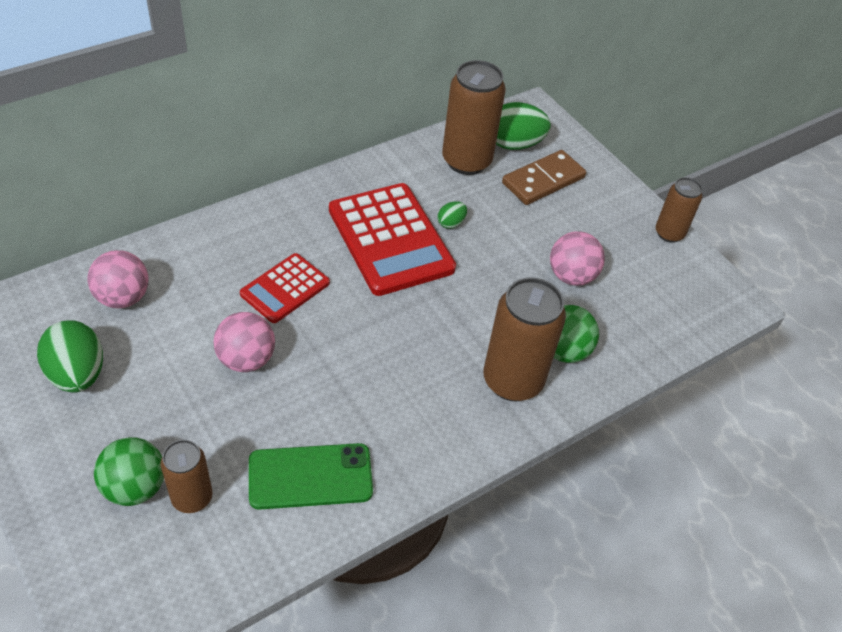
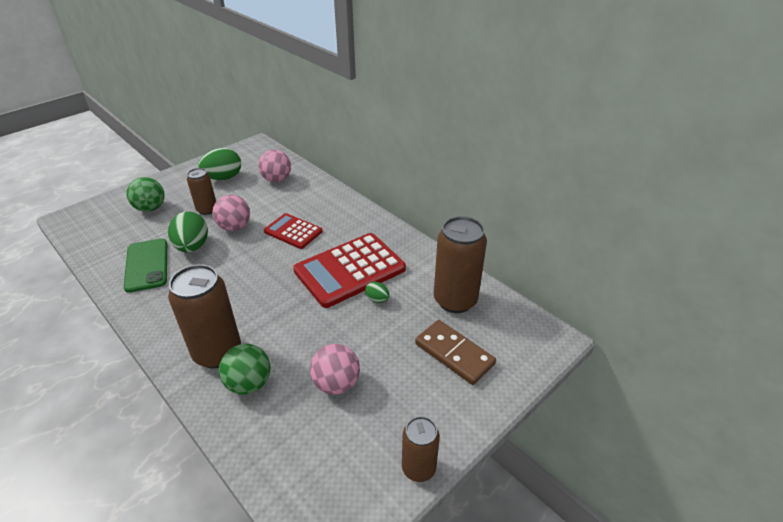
camera: 85 degrees right, 10 degrees down
(192, 498) = (140, 226): brown can -> brown can (207, 210)
(514, 144) = (493, 329): green egg -> green egg (192, 247)

